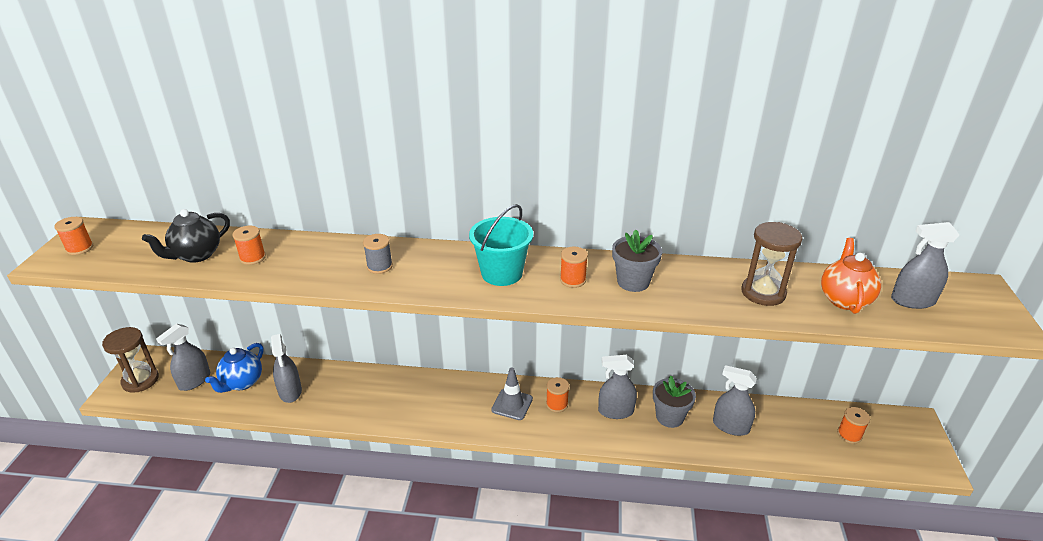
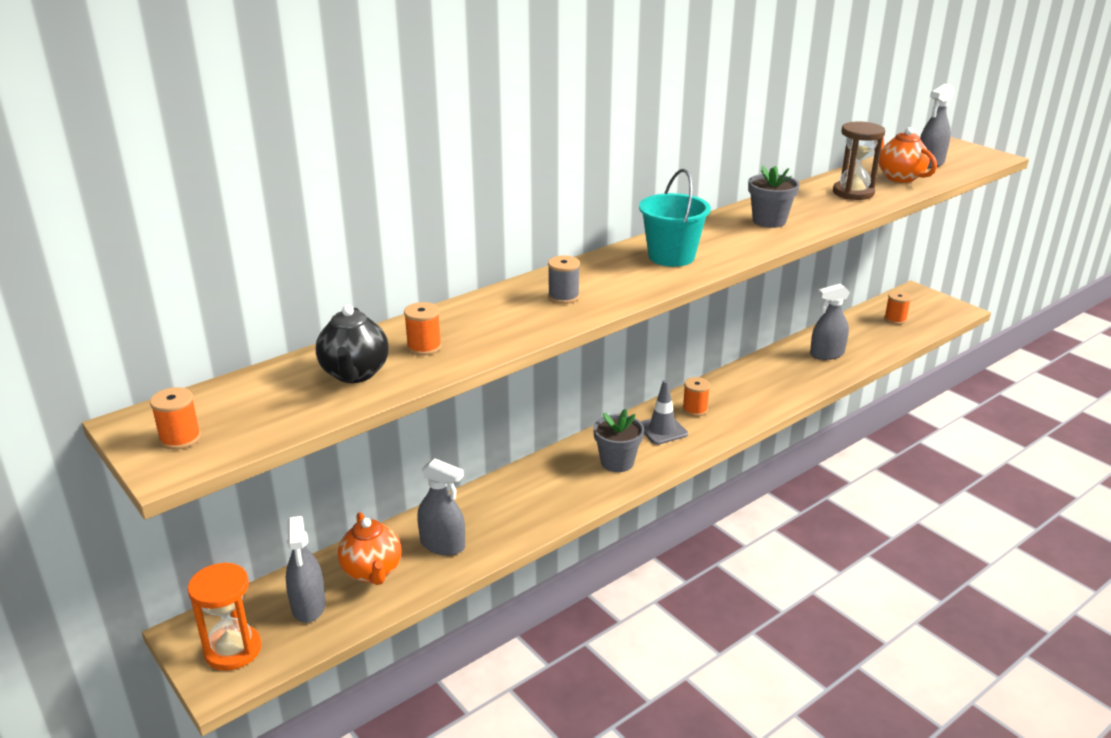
camera: 45 degrees left, 5 degrees down
(140, 380) = (233, 650): brown hourglass -> orange hourglass
(242, 383) = (372, 572): blue teapot -> orange teapot
(573, 280) = (729, 237): orange spool -> none
(615, 411) = (742, 389): grey spray bottle -> none
(669, 417) = (782, 371): grey flower pot -> grey flower pot (617, 462)

